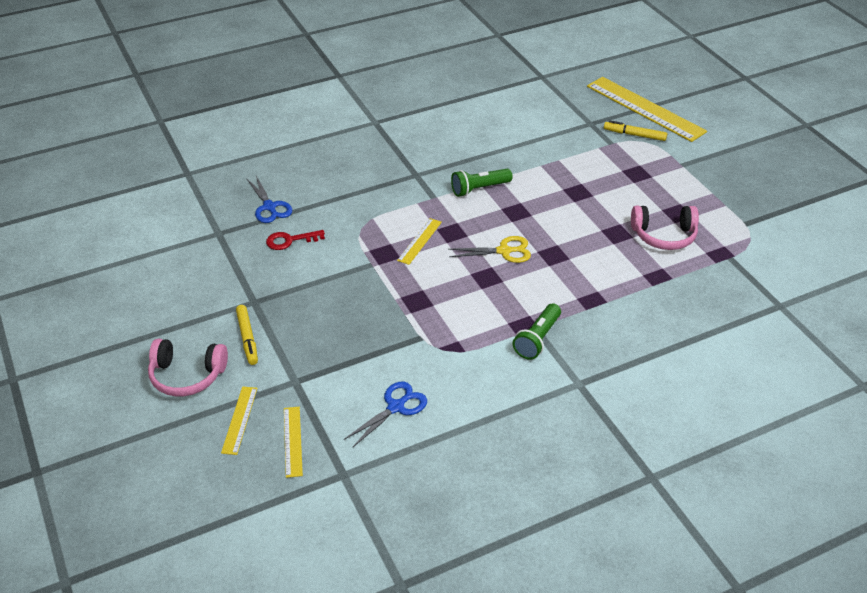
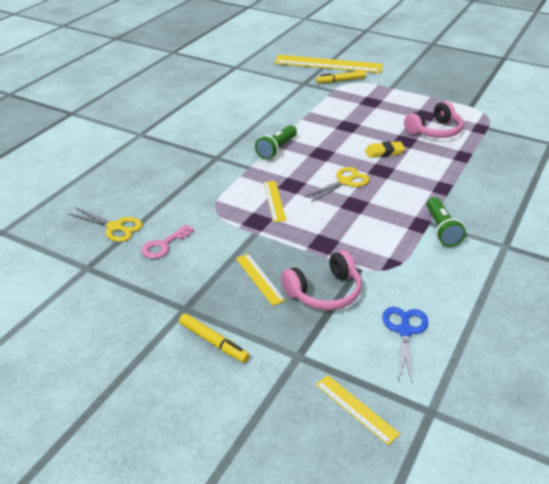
camera: 35 degrees left, 5 degrees down
(187, 375) = (190, 406): pink headphones -> pink headphones (324, 292)
(239, 420) = (287, 418): yellow ruler -> yellow ruler (259, 279)
(269, 207) = (115, 227): blue scissors -> yellow scissors
(290, 240) = (164, 245): red key -> pink key
(580, 237) = (384, 152): none -> yellow eraser

